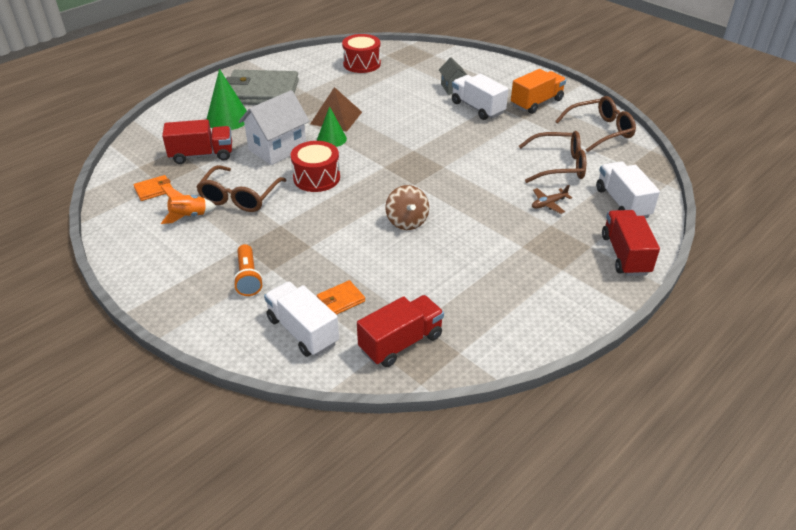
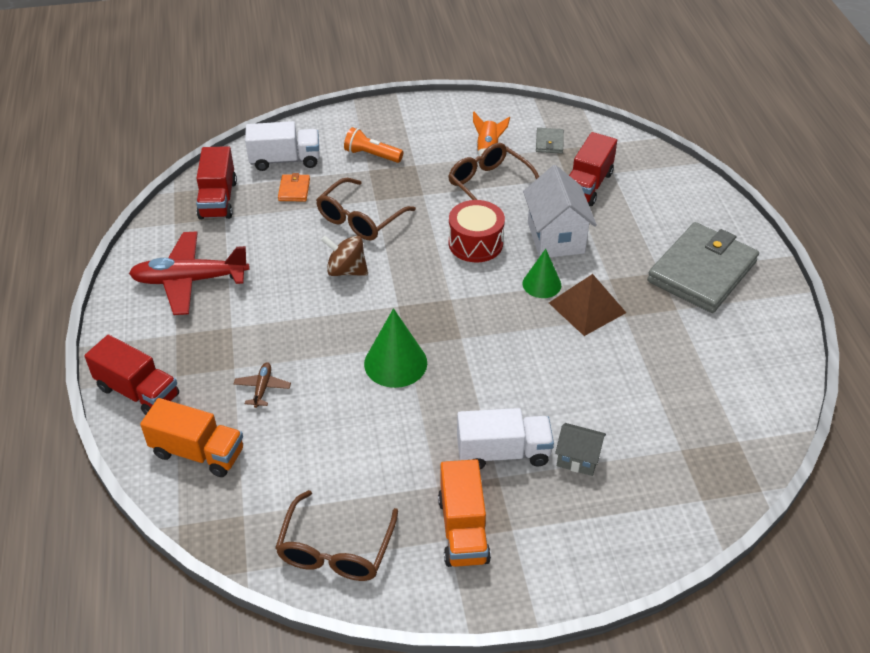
camera: 125 degrees right, 5 degrees up
(154, 190) = (549, 142): orange wallet -> grey wallet
(228, 119) = (653, 225): green cone -> green cone (395, 363)
(362, 64) = (724, 398): red drum -> none
(508, 296) = (190, 280): none -> red plane
(559, 165) = (311, 446): brown glasses -> brown glasses (360, 219)
(622, 203) = (198, 452): white truck -> orange truck

